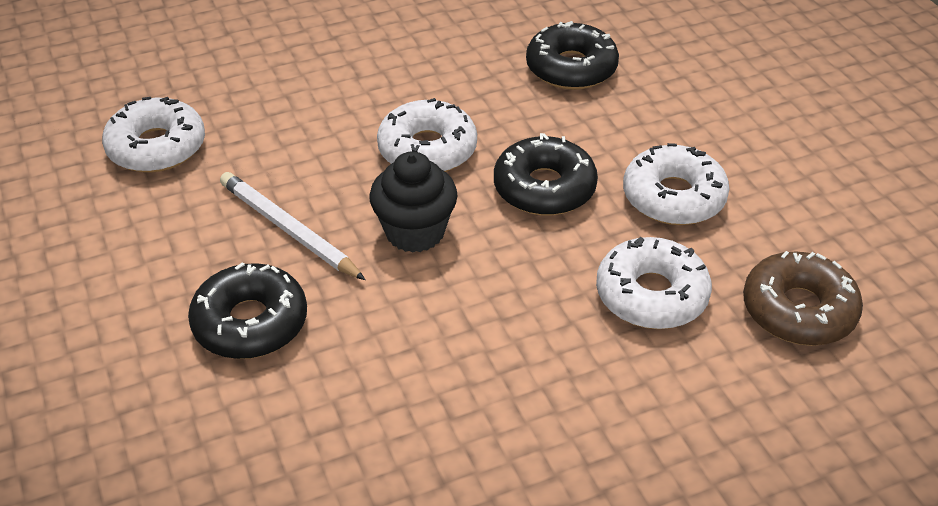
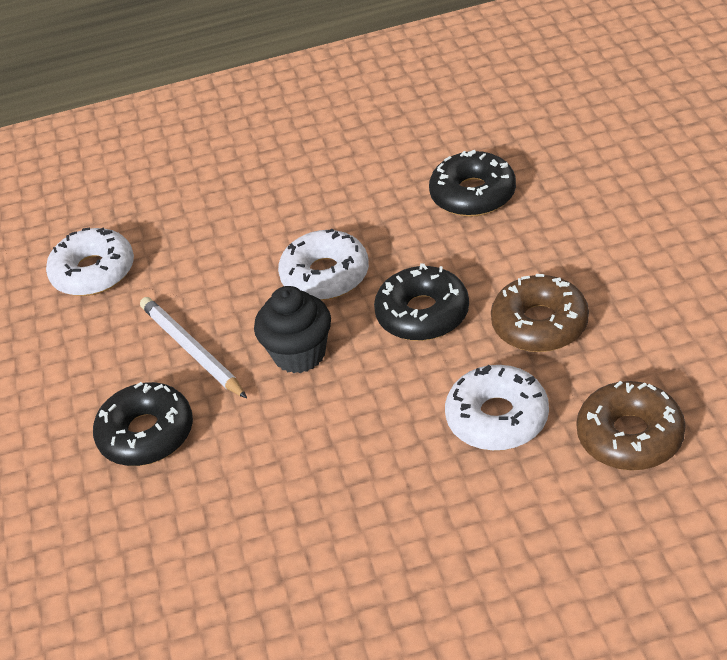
camera: 15 degrees right, 0 degrees up
(673, 197) = (539, 324): white donut -> brown donut

